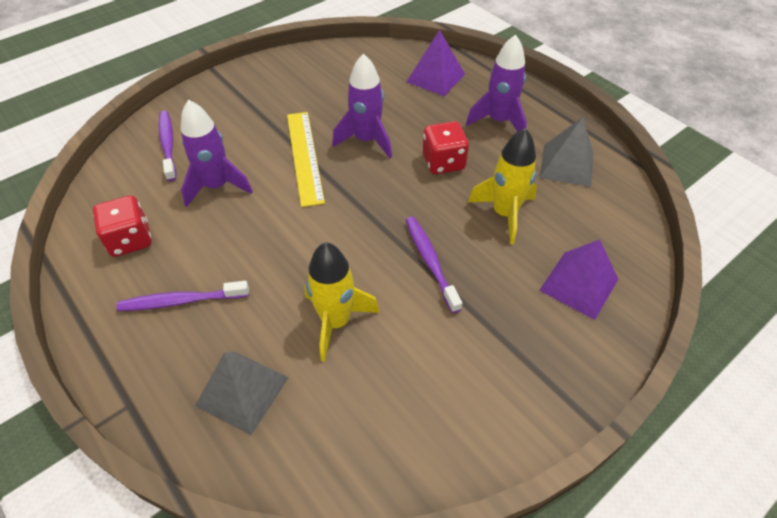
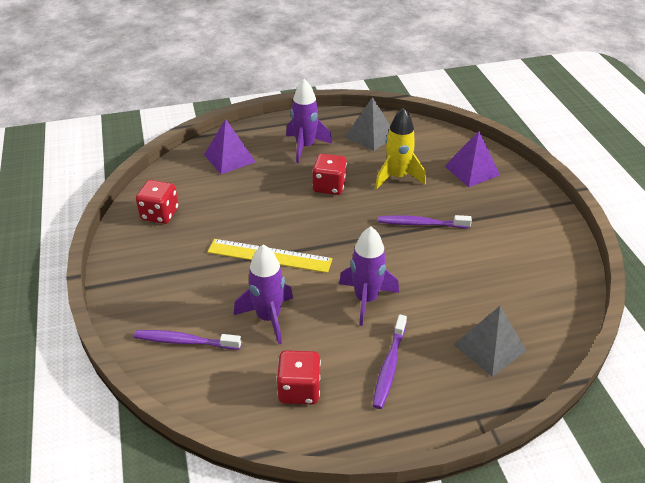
camera: 65 degrees left, 10 degrees down
(323, 69) = (160, 214): none -> red dice
(336, 321) = (450, 284): yellow rocket -> none
(366, 140) = (276, 216): purple rocket -> purple rocket (366, 299)

